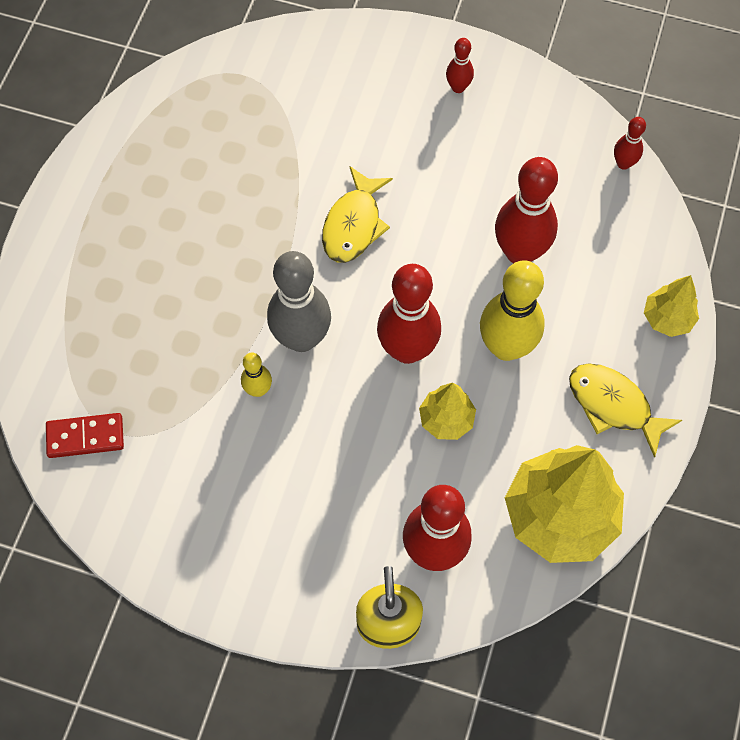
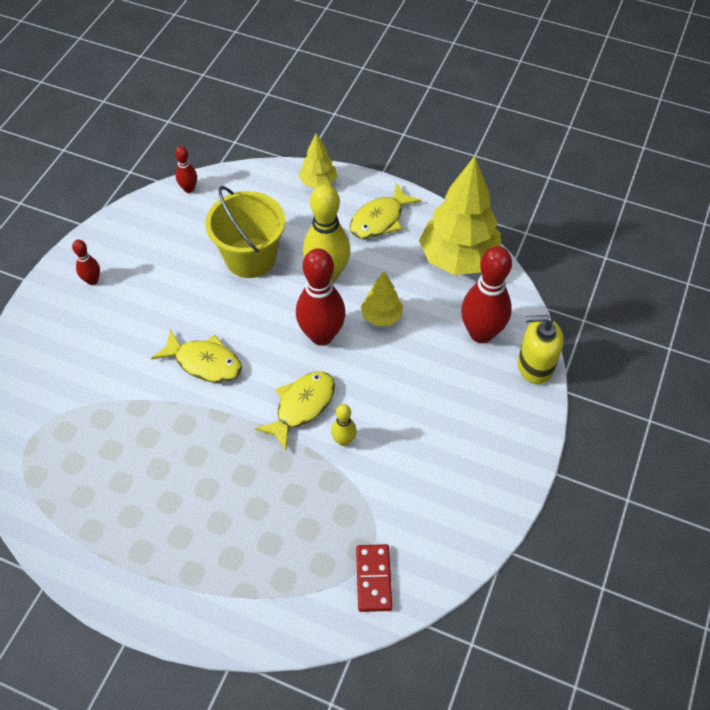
camera: 85 degrees left, 10 degrees down
(301, 338) = (302, 406): grey bowling pin -> yellow fish
(520, 252) = (250, 257): red bowling pin -> yellow bucket

